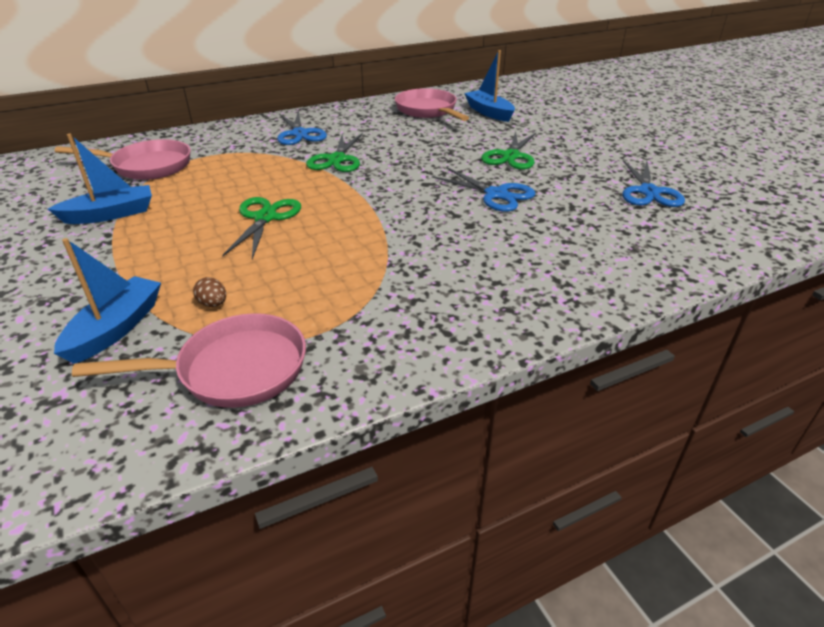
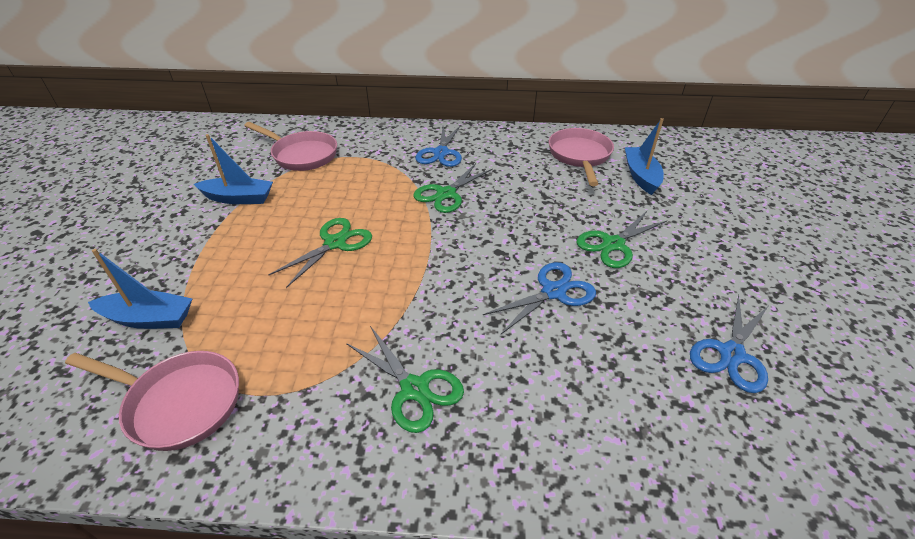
camera: 30 degrees right, 5 degrees up
(116, 328) = (149, 318): blue boat -> blue boat turned 45 degrees clockwise
(213, 304) = (224, 323): brown egg -> none
(451, 283) = (414, 389): none -> green scissors
(496, 195) = (554, 292): blue scissors -> blue scissors turned 105 degrees counterclockwise

